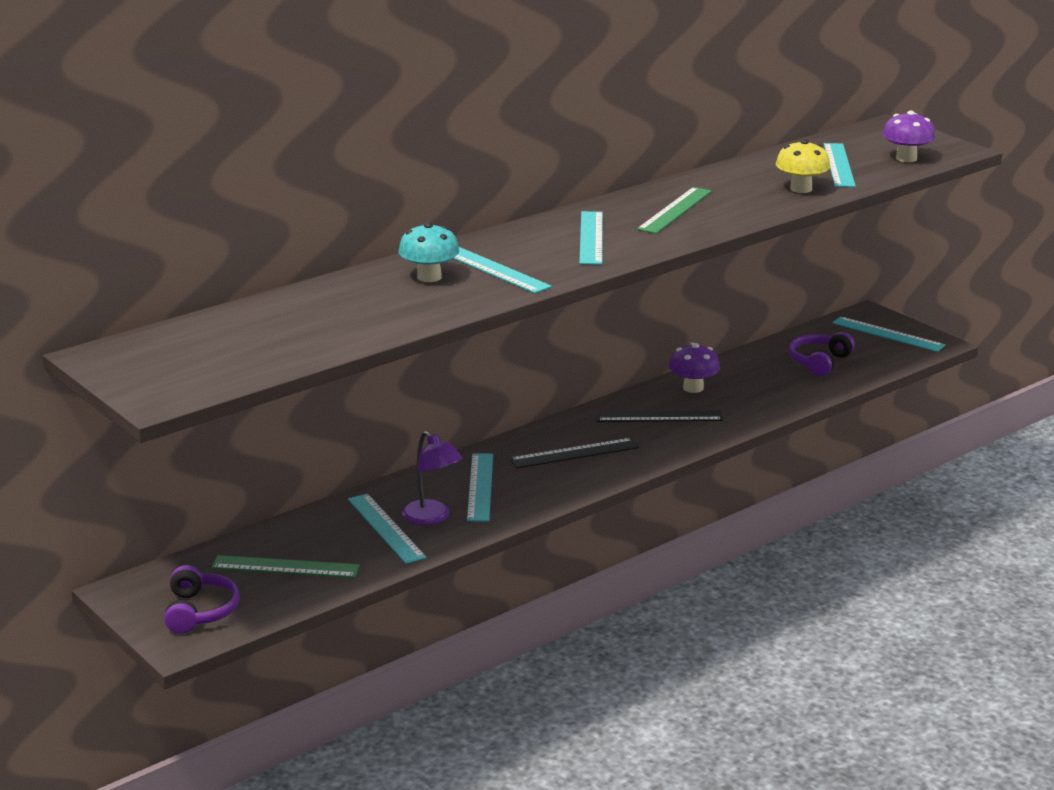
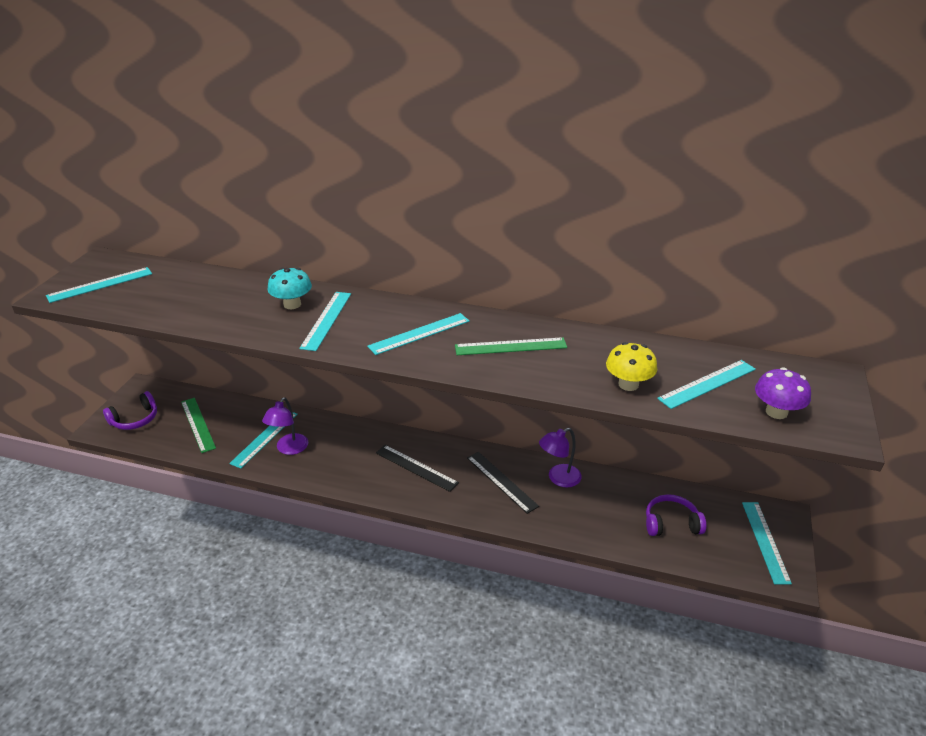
camera: 55 degrees right, 10 degrees up
(480, 487) = (340, 450): turquoise ruler -> turquoise ruler (100, 285)
(693, 388) = (558, 478): purple mushroom -> purple lamp

